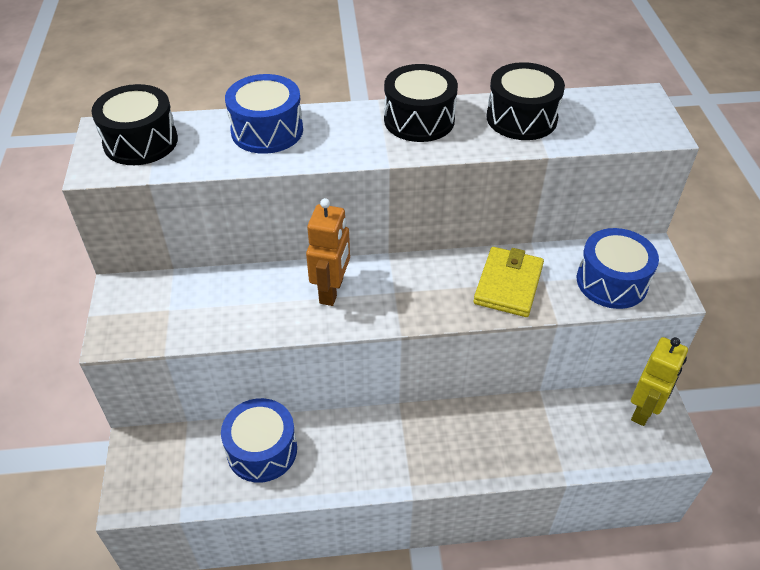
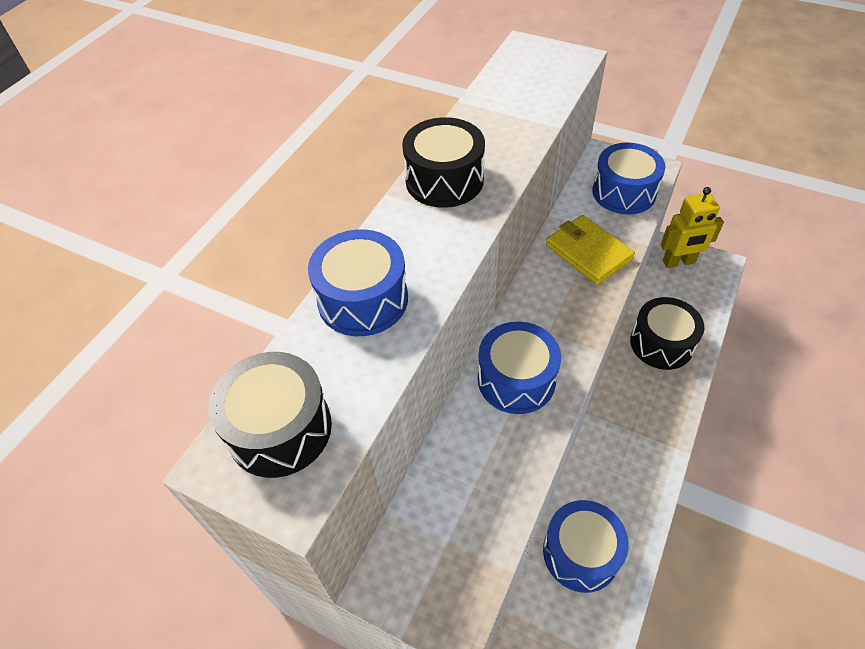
camera: 55 degrees left, 5 degrees up
(332, 291) = (516, 379): orange robot -> blue drum
(521, 118) = (497, 118): black drum -> black drum (661, 343)
(643, 410) = (678, 262): yellow robot -> yellow robot turned 105 degrees clockwise

